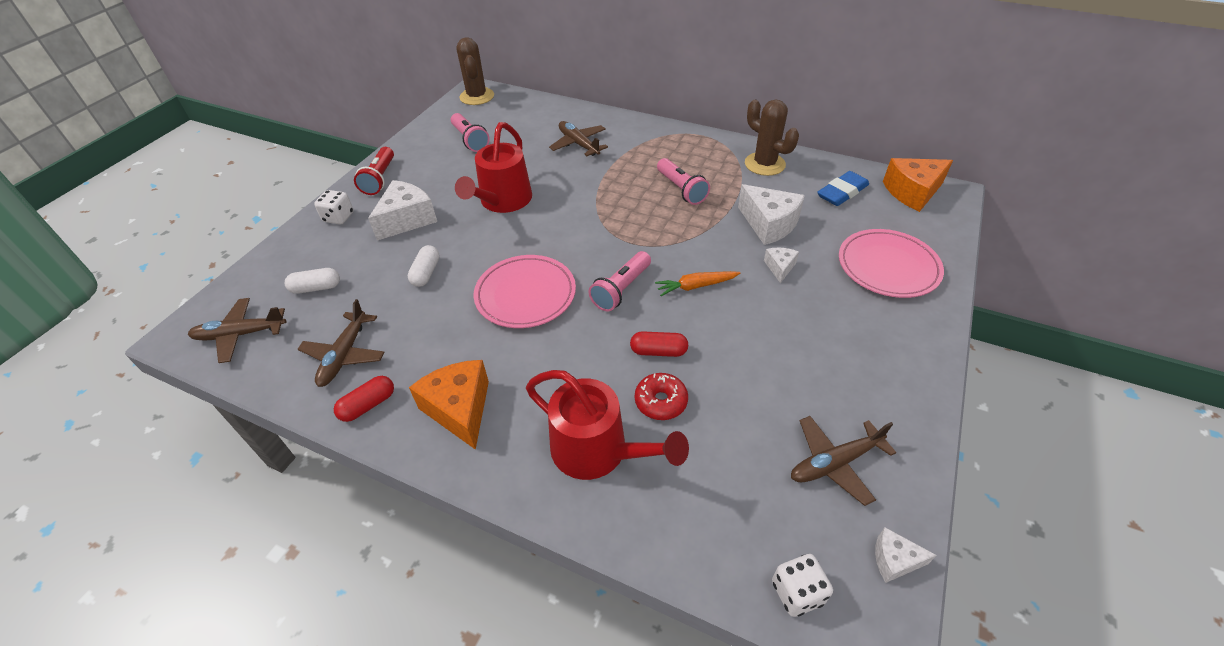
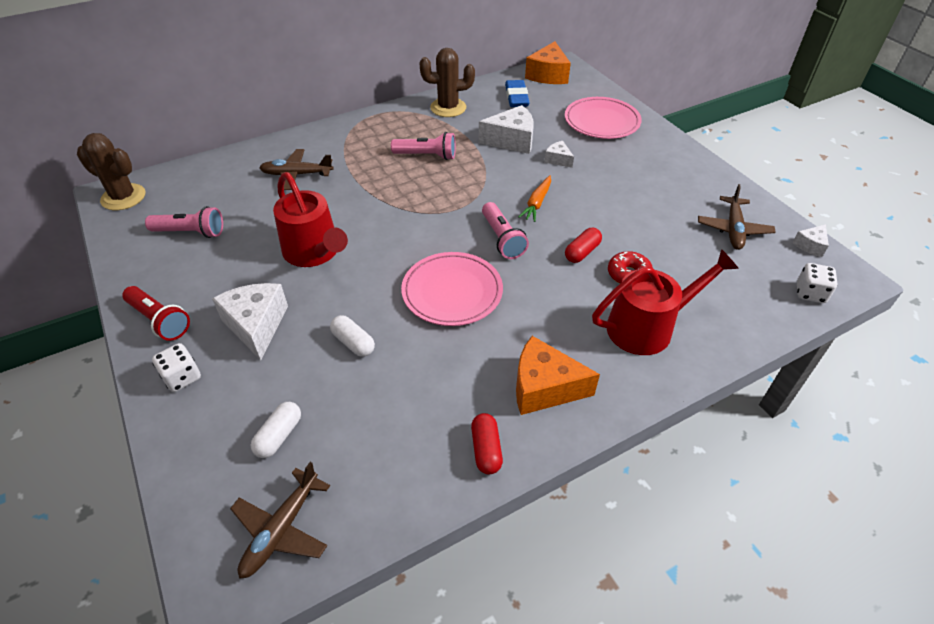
camera: 55 degrees left, 0 degrees up
(344, 355) = (404, 445): brown plane -> none

